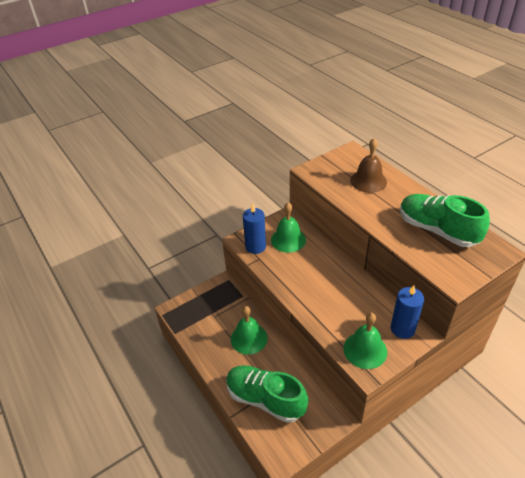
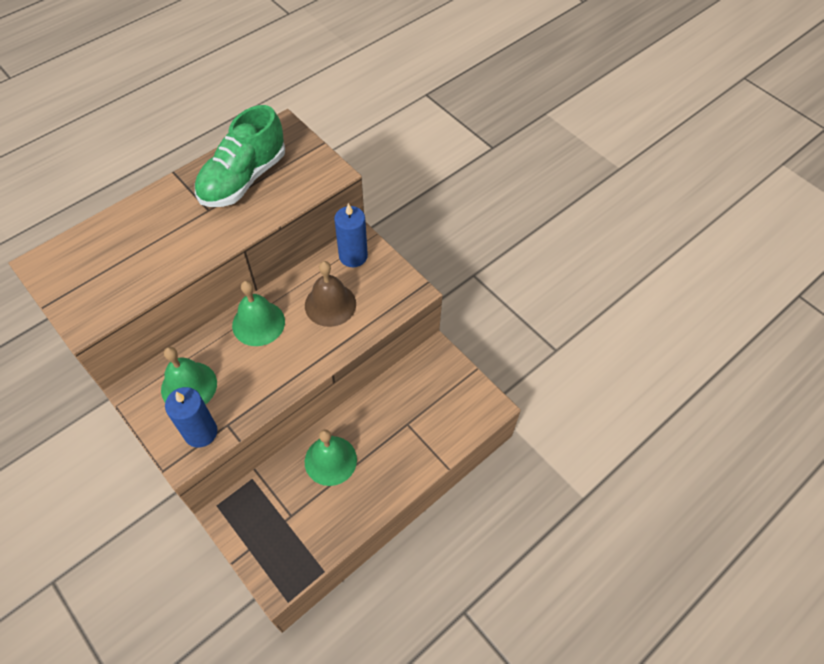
camera: 100 degrees left, 15 degrees up
(265, 399) = (421, 430): green shoe -> none
(365, 350) = (385, 293): green bell -> green bell (258, 323)
(368, 181) = (128, 245): brown bell -> brown bell (330, 304)

